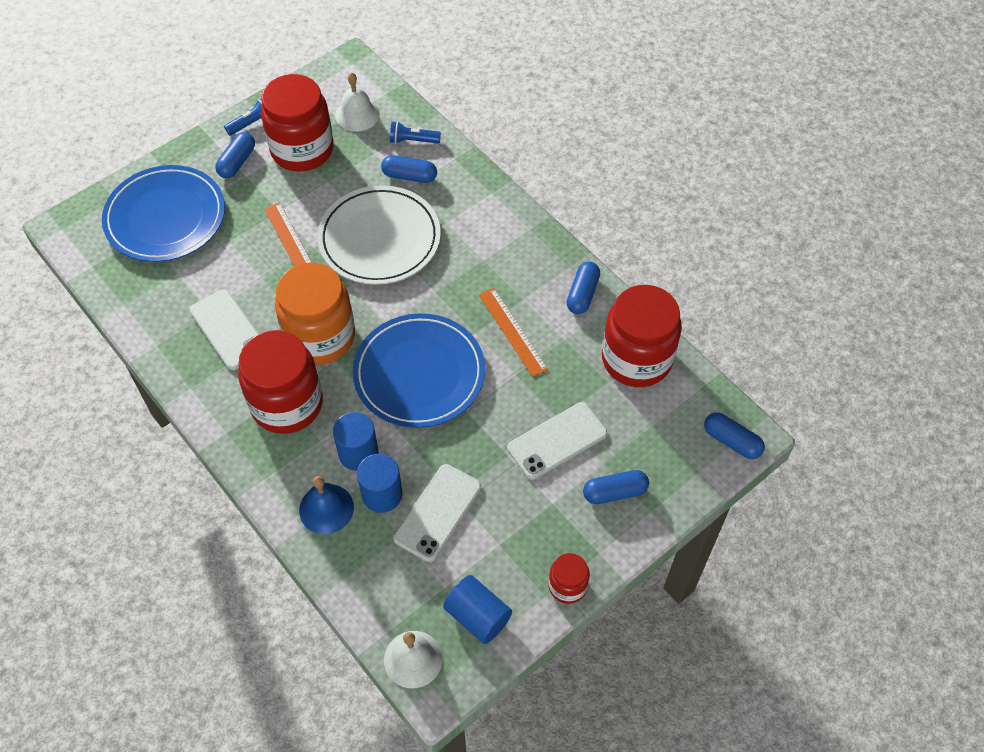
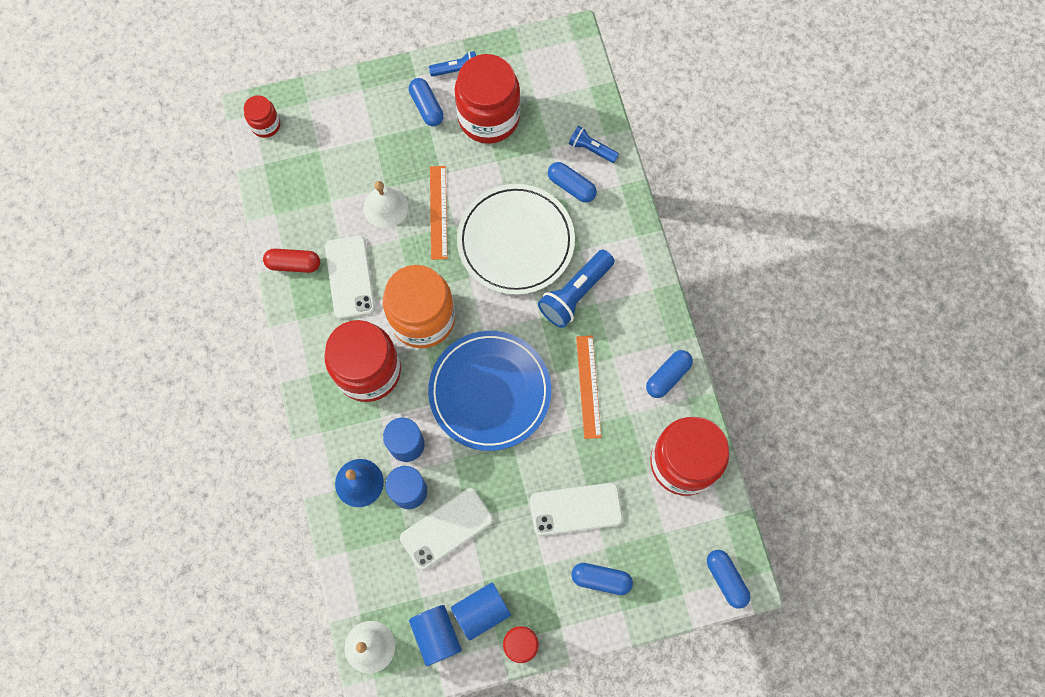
camera: 25 degrees right, 15 degrees up
(79, 233) = (266, 125): none -> red jar
(164, 340) = (294, 264): none -> red capsule
(165, 217) = (343, 140): blue plate -> none
(237, 162) = (427, 107): blue capsule -> blue capsule turned 75 degrees counterclockwise
(357, 114) = (554, 99): white bell -> white bell (385, 207)
(459, 260) = (575, 294): none -> blue flashlight
(512, 573) = (481, 611): none -> blue cylinder

